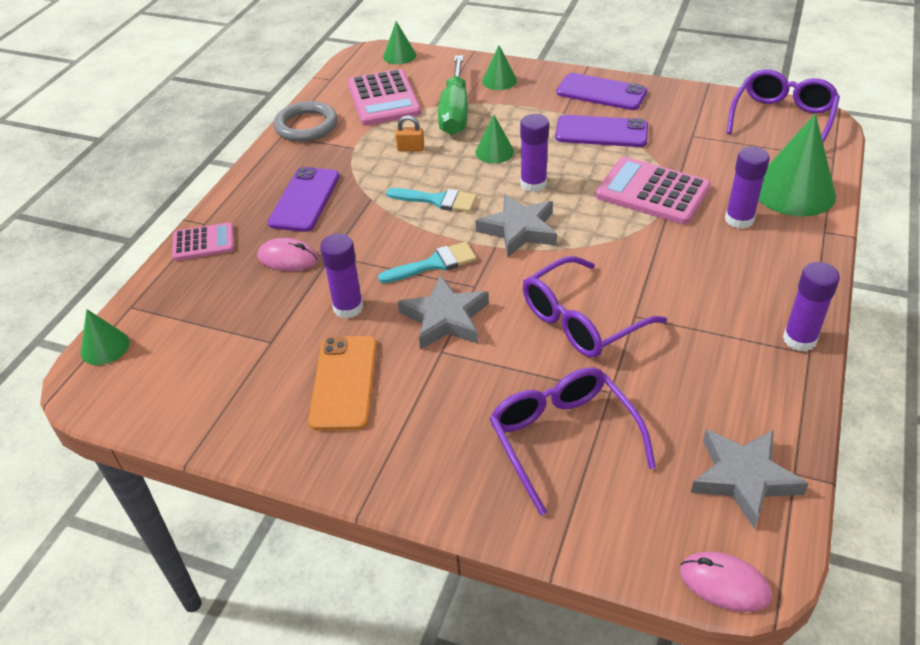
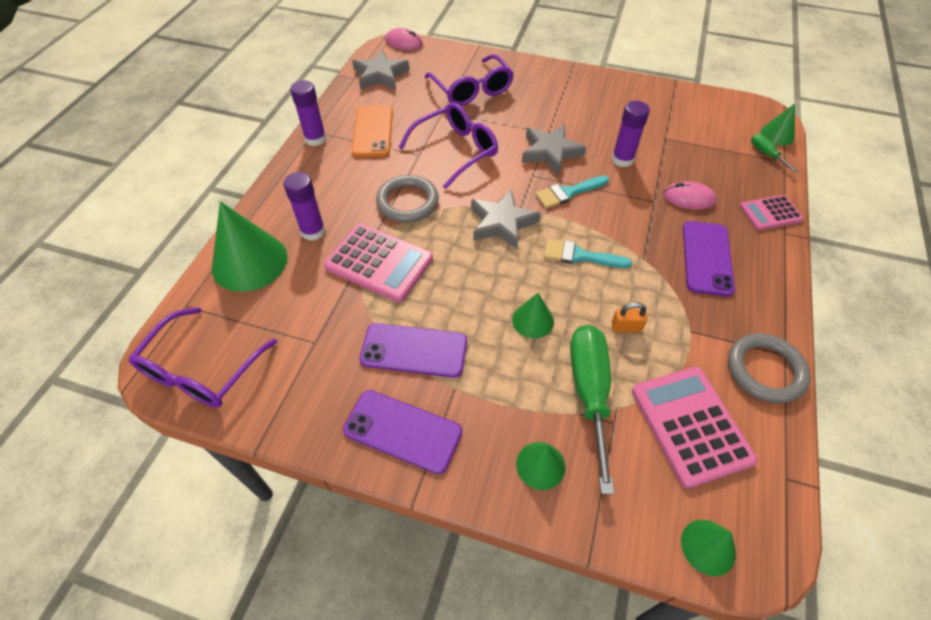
camera: 175 degrees right, 10 degrees up
(147, 316) = (766, 154): none -> green screwdriver
(344, 382) = (605, 115): orange phone -> orange phone (372, 131)
(533, 184) = (490, 274): purple glue stick -> none
(636, 251) = (407, 202): none -> grey ring

